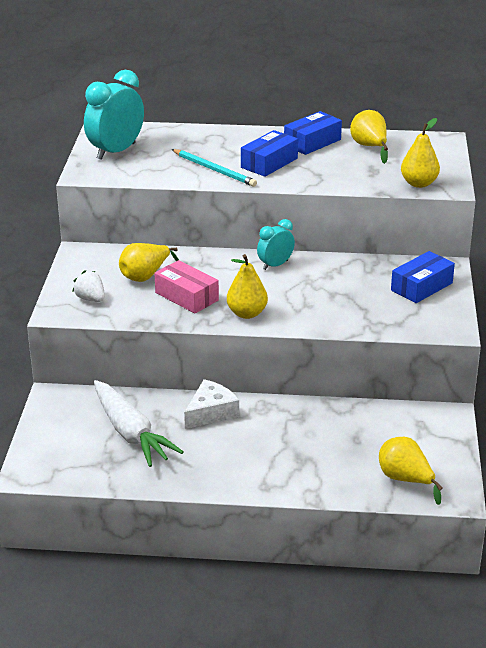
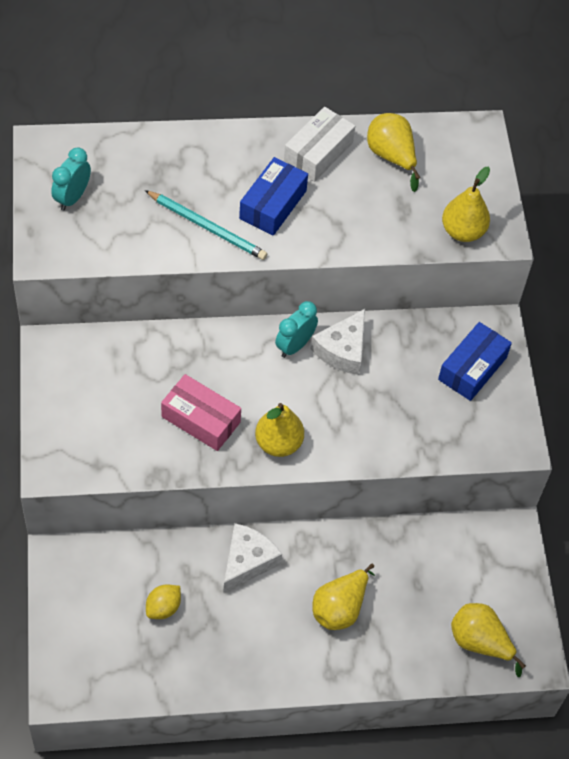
camera: 15 degrees left, 25 degrees up
(91, 299) = (86, 438): white strawberry -> none
(116, 151) = (72, 198): turquoise clock -> turquoise clock, size x0.57
(131, 433) = (163, 608): white carrot -> yellow lemon
(145, 276) = (142, 385): yellow pear -> yellow pear (340, 608)
(312, 142) = (318, 153): blue box -> white box
(314, 270) = (342, 350): none -> white cheese

